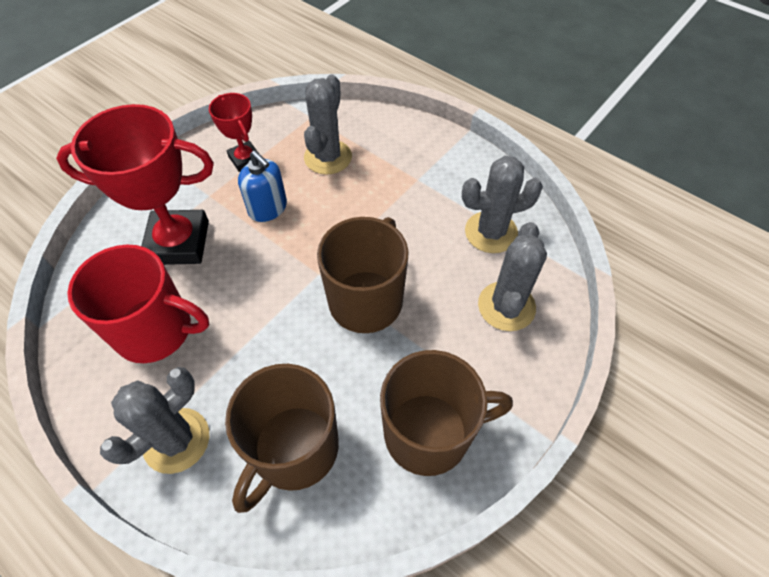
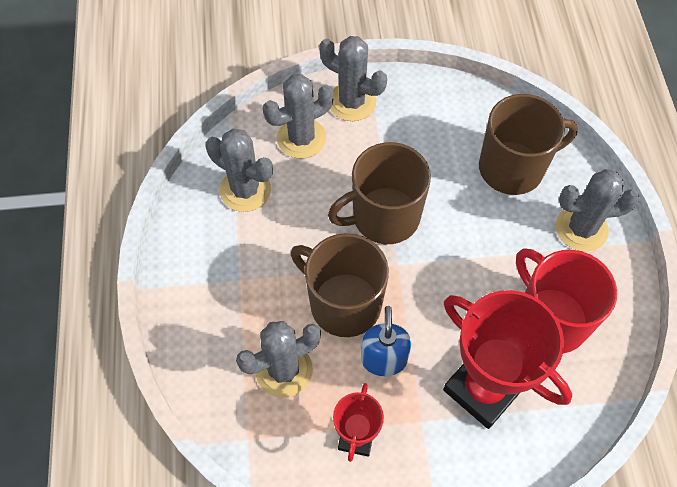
camera: 135 degrees left, 5 degrees up
(429, 433) = (428, 116): brown mug -> brown mug (343, 303)
(511, 380) = (352, 102): none -> grey cactus

